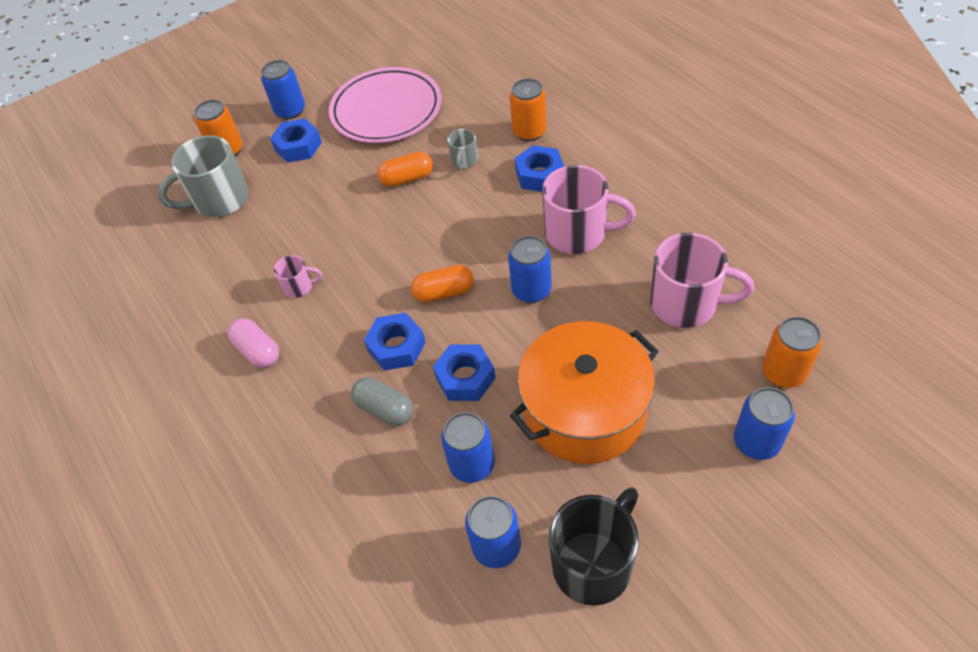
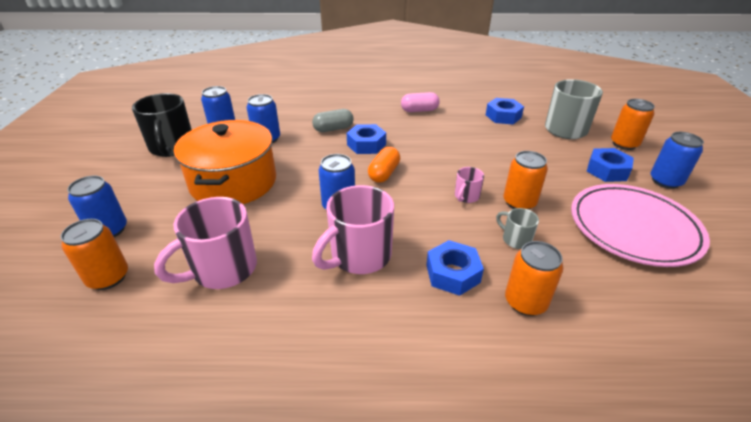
camera: 120 degrees right, 15 degrees down
(299, 287) = (452, 132): pink mug -> pink mug (466, 196)
(407, 178) = (519, 202): orange capsule -> orange can
(465, 378) = (314, 156): blue nut -> blue nut (503, 116)

